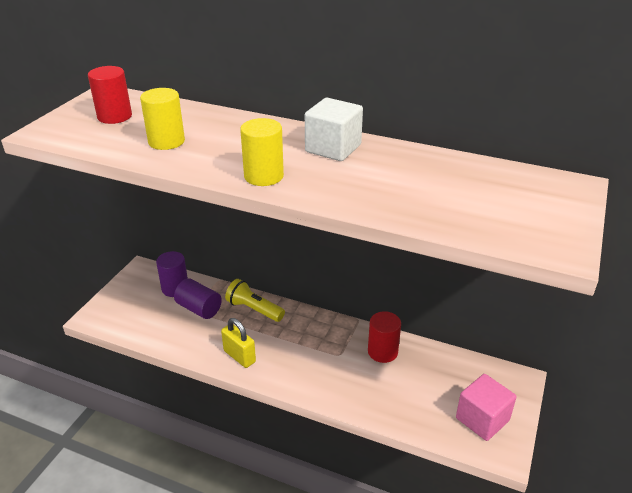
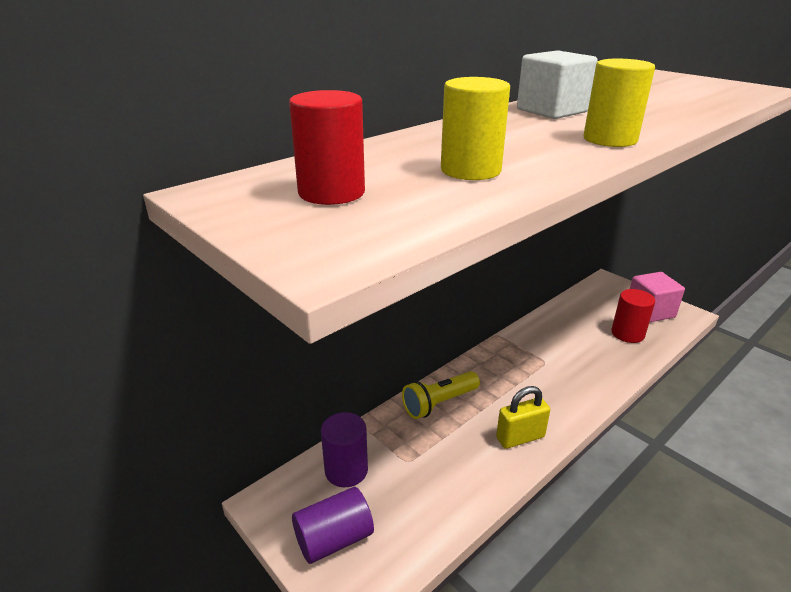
camera: 65 degrees left, 5 degrees down
(199, 308) = (408, 454): purple cylinder -> purple cylinder (334, 539)
(382, 352) = (551, 334): red cylinder -> red cylinder (627, 334)

